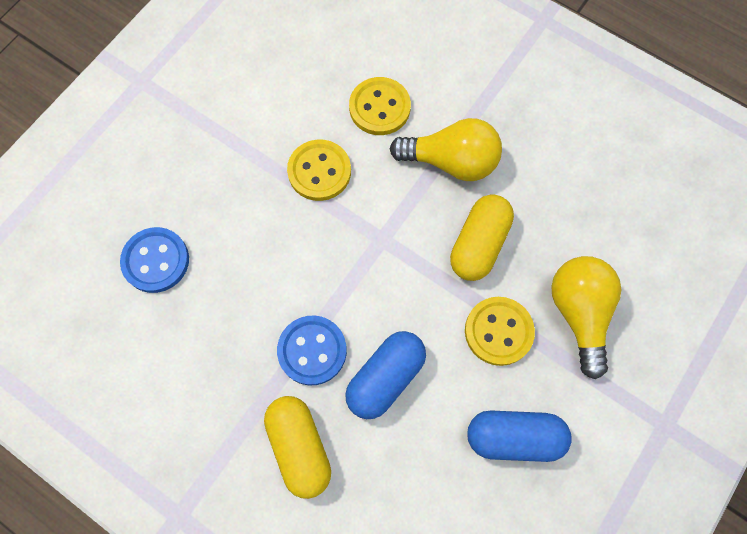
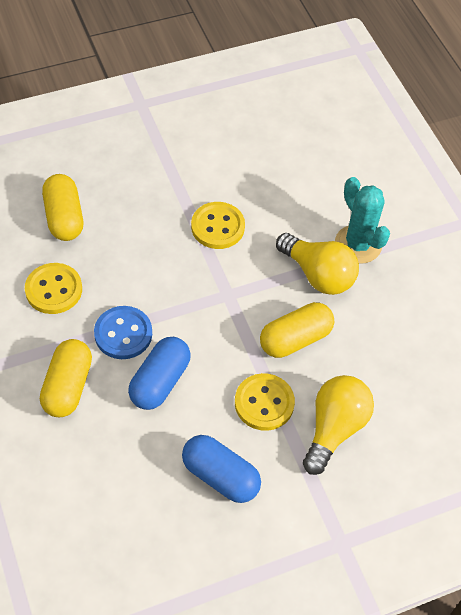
camera: 30 degrees right, 15 degrees down
(156, 261) = (64, 217): blue button -> yellow capsule
(379, 108) = (293, 211): yellow button -> yellow button (54, 290)
(385, 377) = (160, 381): blue capsule -> blue capsule turned 45 degrees counterclockwise
(464, 105) = (358, 244): none -> turquoise cactus

